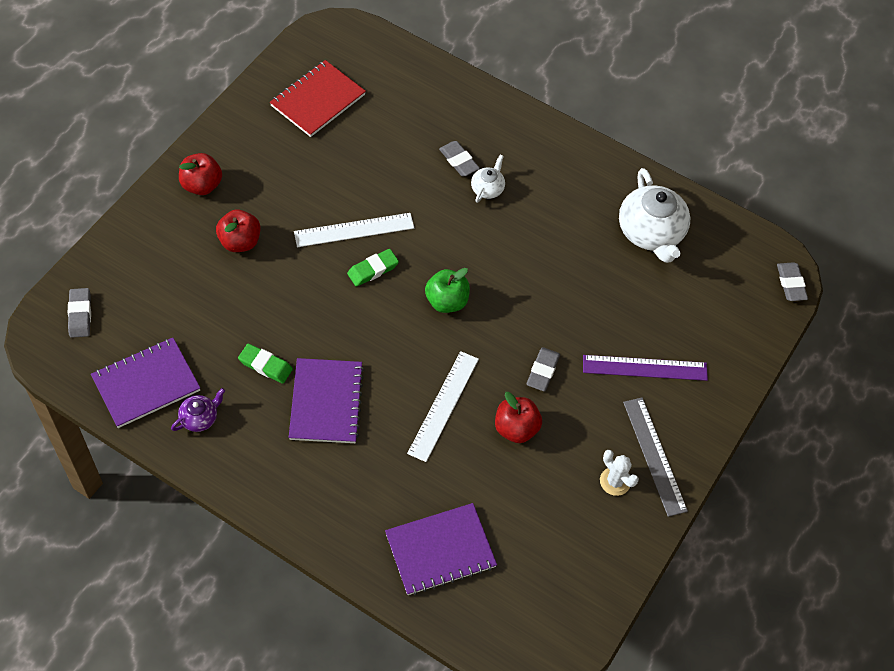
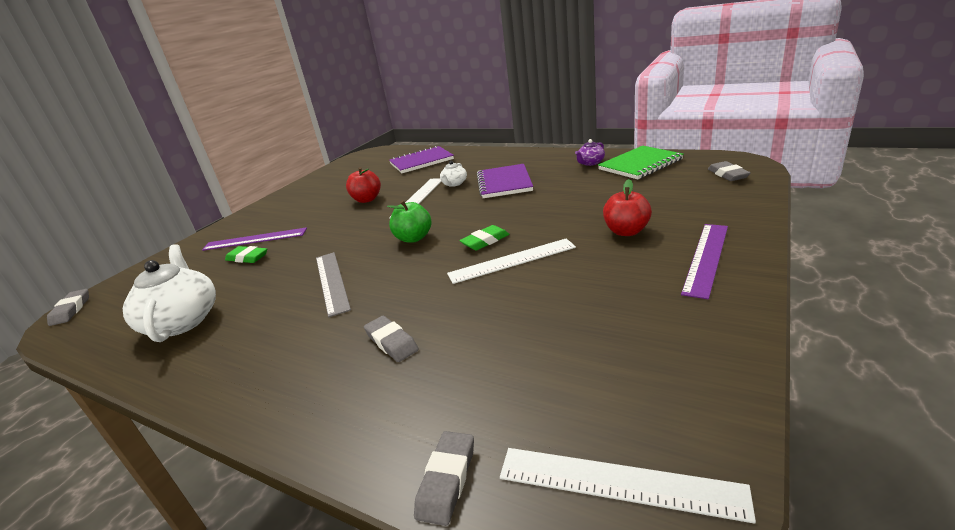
camera: 175 degrees left, 30 degrees down
(146, 384) = (640, 164): purple notebook -> green notebook
(202, 185) = (706, 258): red apple -> purple ruler
(265, 365) = (557, 186): green eraser -> green eraser (247, 258)
(318, 100) = (620, 376): red notebook -> none
(344, 50) = (618, 482): none -> white ruler
(487, 188) = (358, 322): white teapot -> white teapot (454, 184)
(542, 371) = (339, 223): grey eraser -> grey eraser (447, 480)
(615, 481) = (307, 196): white cactus -> none
(654, 456) = (274, 208): grey ruler -> grey ruler (332, 281)

